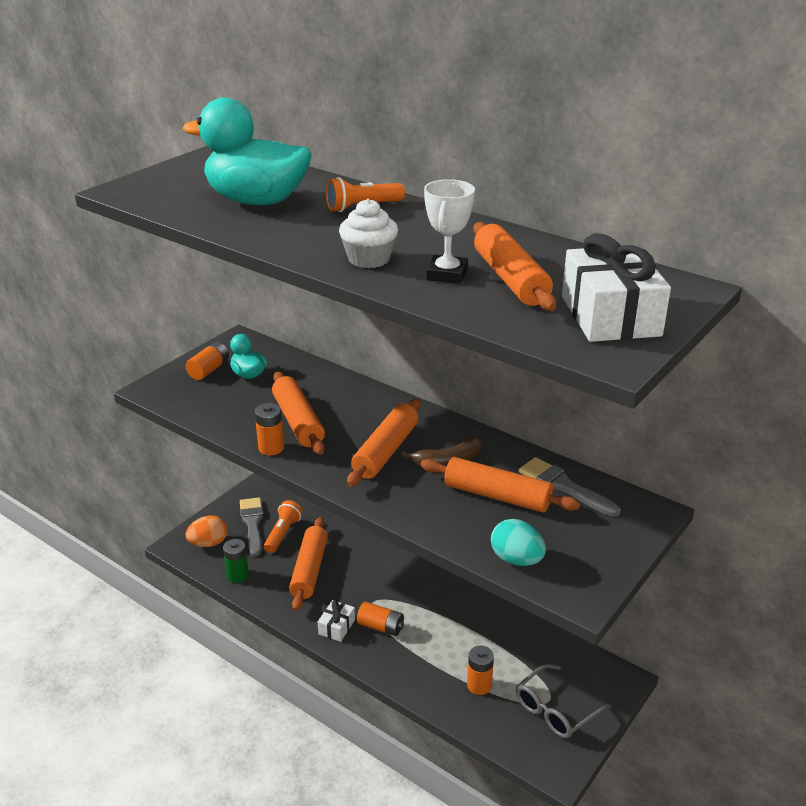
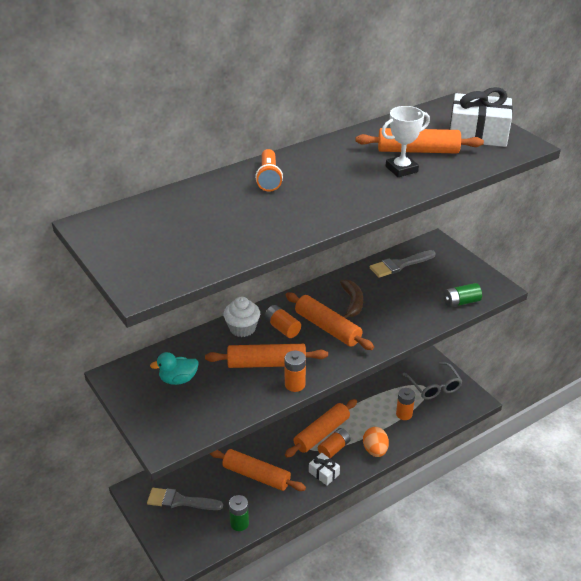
camera: 70 degrees left, 5 degrees up
(208, 543) = (189, 537): orange egg -> orange egg (375, 450)
(209, 370) = (154, 403): orange battery -> orange battery (282, 328)
(256, 201) = (223, 221): turquoise duck -> none
(282, 534) = (204, 483): orange flashlight -> none
(369, 259) = (363, 192): white cupcake -> white cupcake (242, 328)
(447, 274) = (401, 169): white trophy -> white trophy turned 60 degrees counterclockwise
(497, 495) = (398, 293): orange rolling pin -> orange rolling pin (321, 433)
(516, 559) = (461, 302): turquoise egg -> green battery

